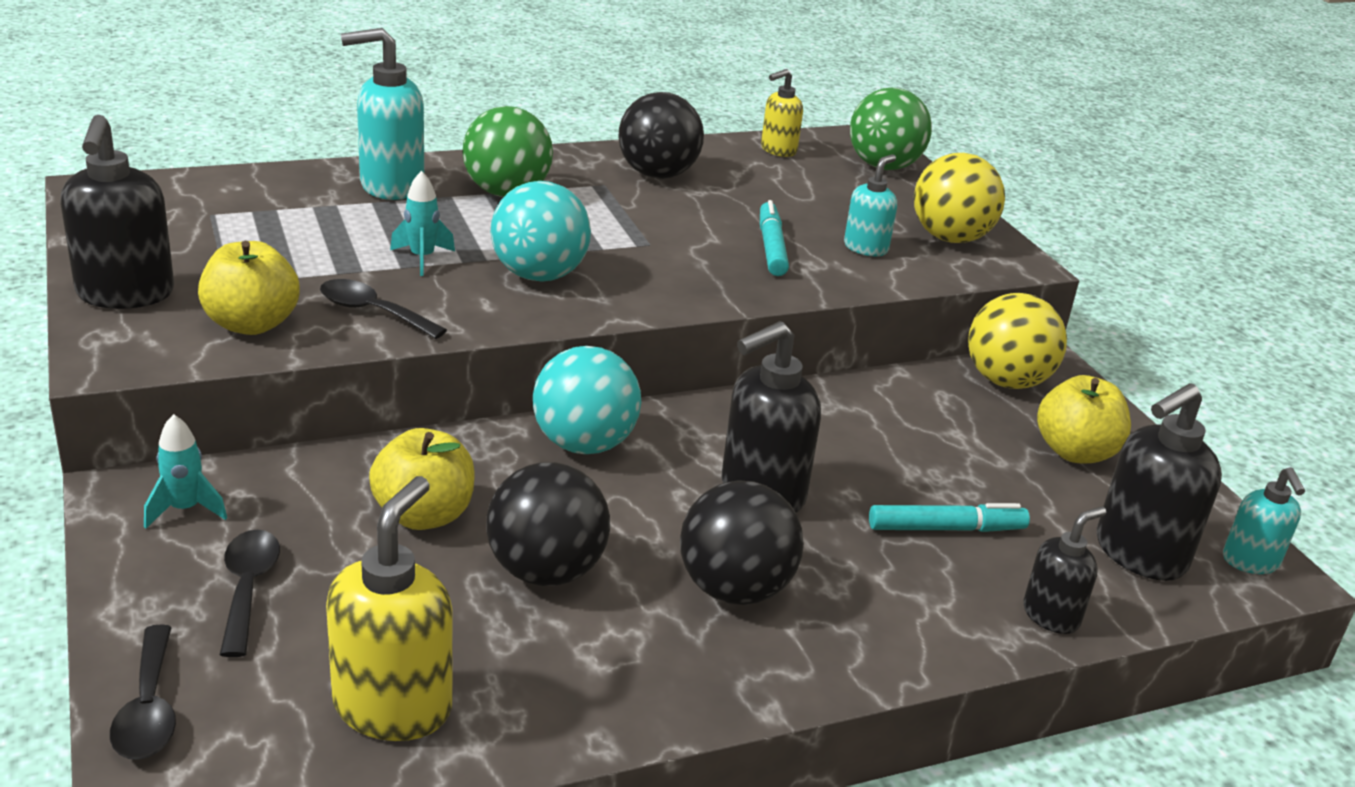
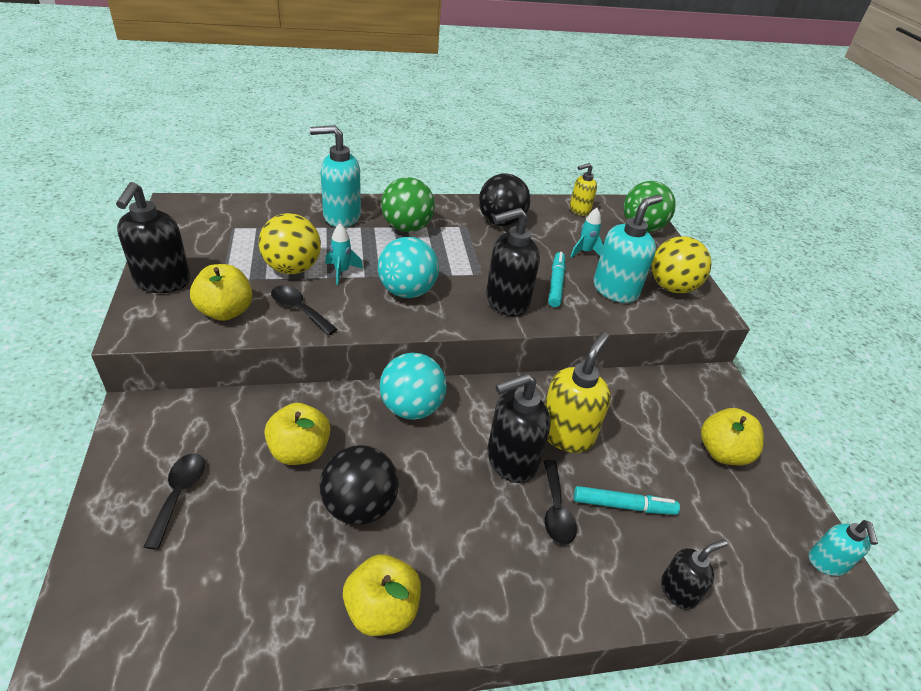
camera: 10 degrees right, 10 degrees up
(149, 709) = (89, 583): black spoon -> black spoon (556, 510)
(185, 509) = (164, 429): turquoise rocket -> turquoise rocket (584, 252)
(393, 706) = (234, 604): yellow soap dispenser -> yellow soap dispenser (566, 434)
(625, 686) = (382, 610): none -> yellow apple
(734, 589) = (474, 538): black ball -> none
(866, 248) = (615, 290): turquoise soap dispenser -> turquoise soap dispenser, size x1.70
(1006, 381) = (689, 389): yellow ball -> yellow ball (292, 268)
(1139, 554) = (749, 545): black soap dispenser -> black soap dispenser (506, 302)

